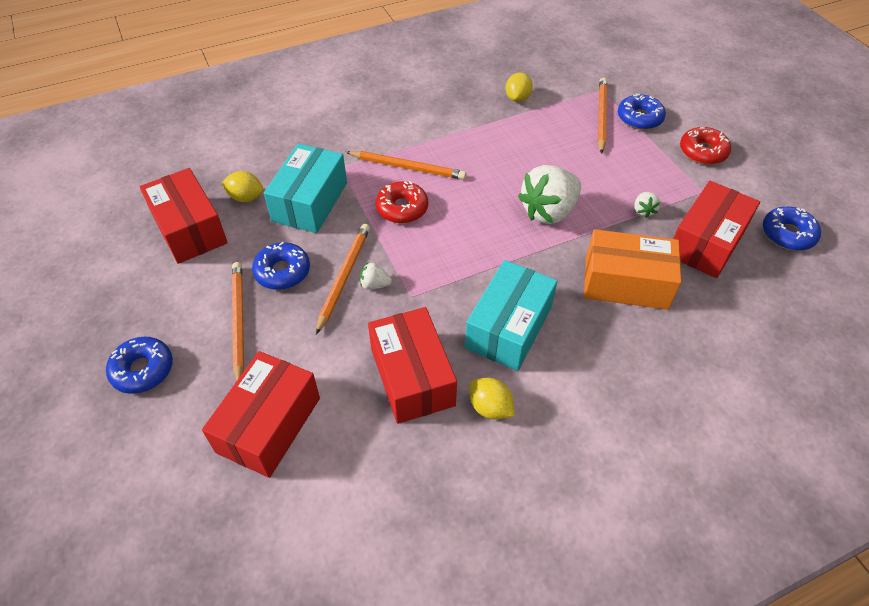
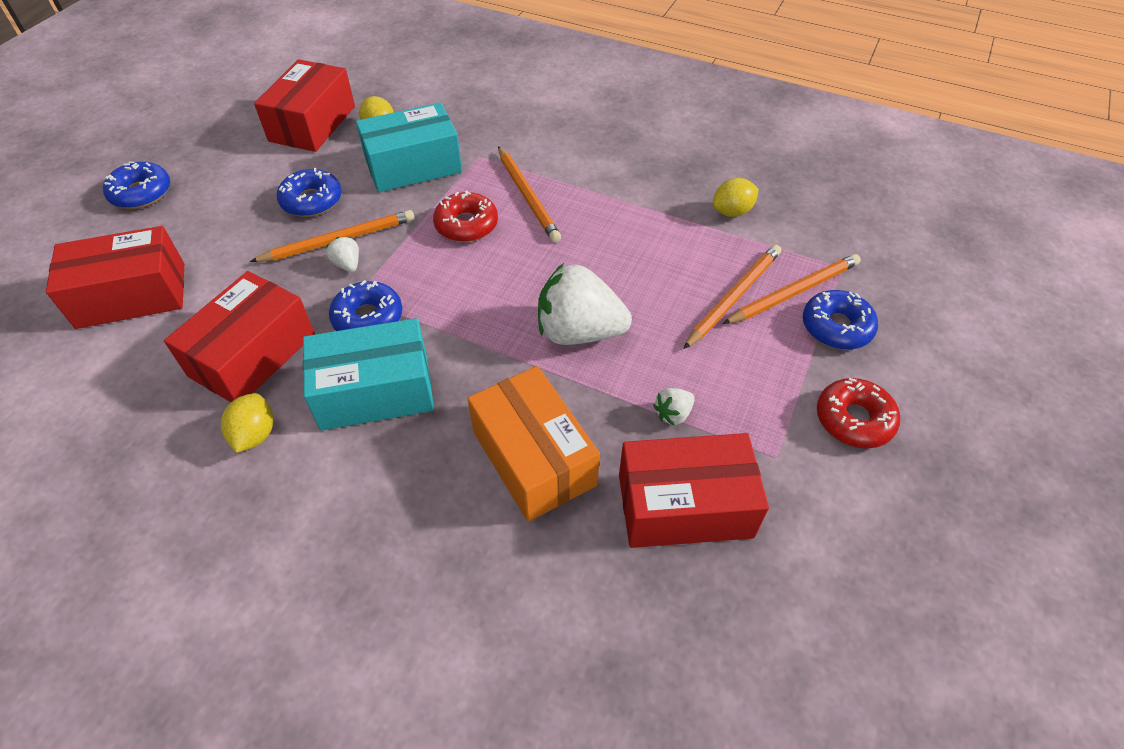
camera: 50 degrees right, 0 degrees up
(238, 321) = (232, 210): orange pencil -> orange pencil (733, 297)
(788, 234) = (801, 594): blue donut -> blue donut (368, 318)

